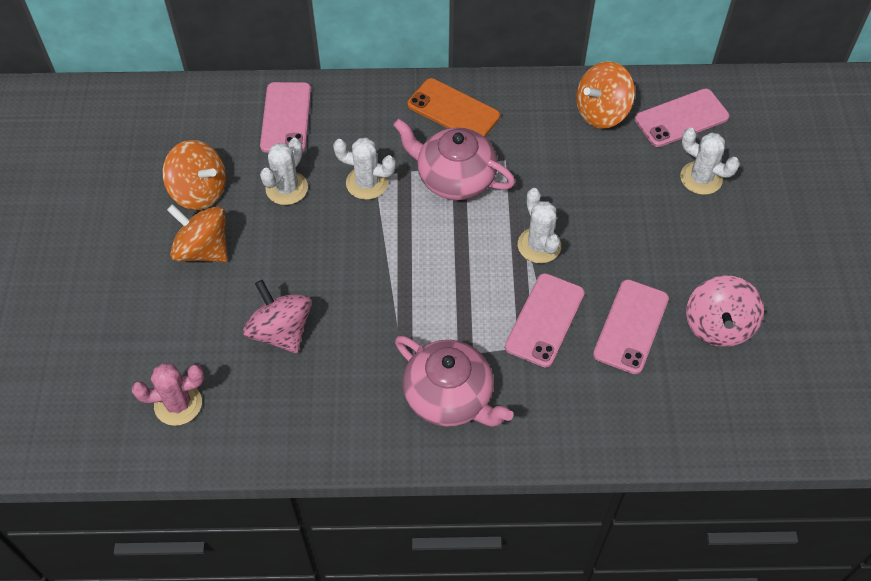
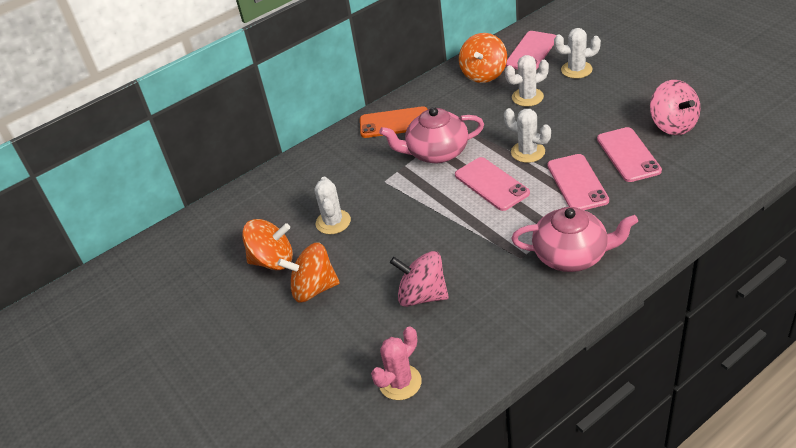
camera: 30 degrees left, 15 degrees down
(286, 118) = (288, 188): pink phone -> pink phone (491, 184)
(367, 183) = (383, 187): white cactus -> white cactus (527, 97)

